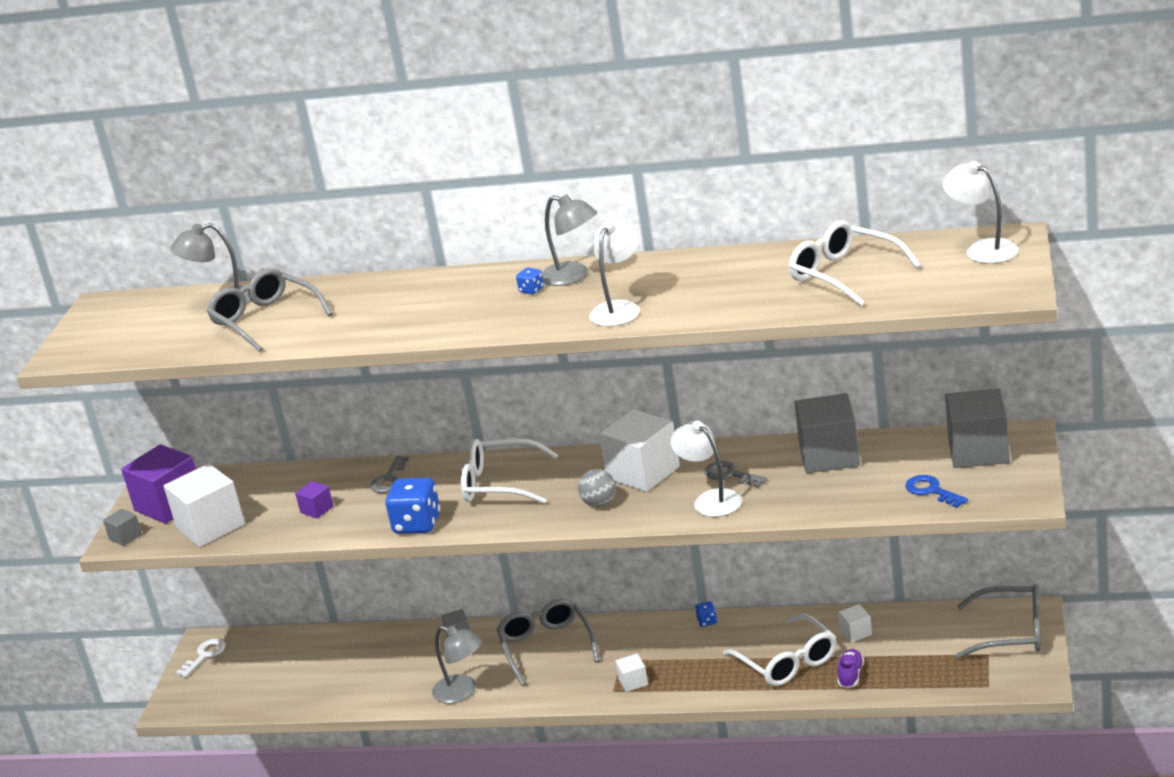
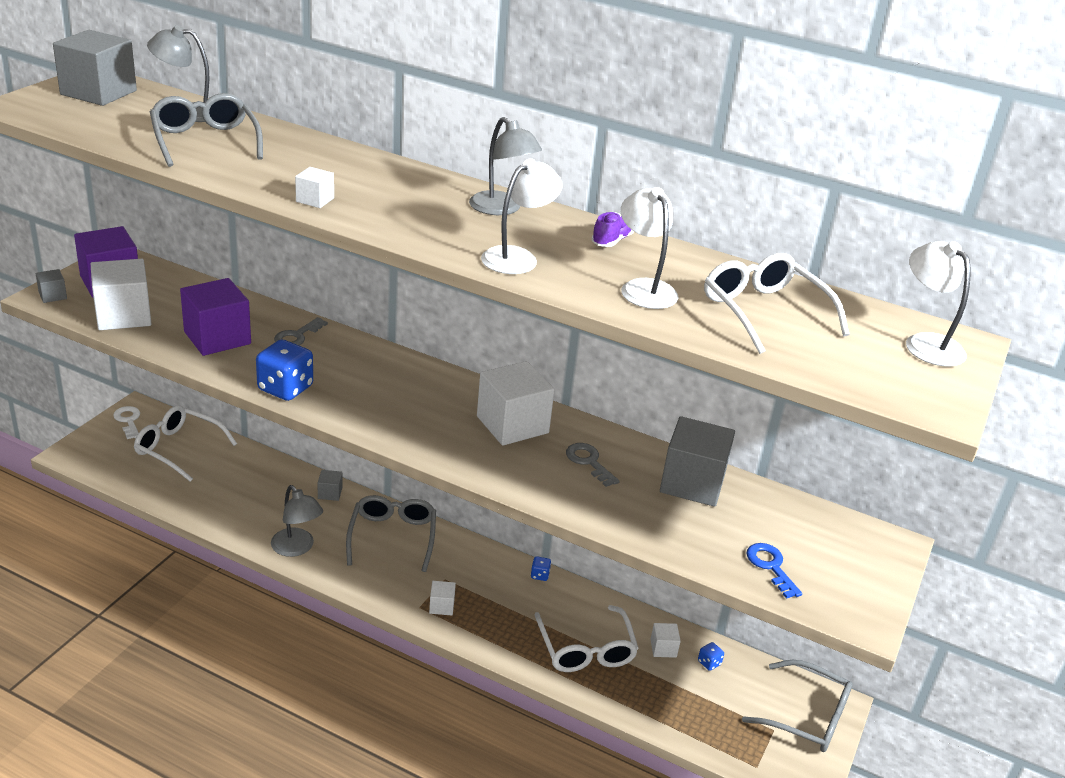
camera: 10 degrees right, 5 degrees up
(205, 655) = (128, 420): white key -> white key turned 75 degrees counterclockwise
(317, 509) = (217, 338): purple cube -> purple cube, size x2.16
(411, 329) = (315, 200): none -> white cube
(500, 484) = (383, 381): white glasses -> white glasses (179, 449)
(531, 290) = (453, 206): blue dice -> blue dice (709, 663)
(599, 503) = (453, 439): grey ball -> none
(710, 499) = (554, 480): white lamp -> white lamp (644, 288)
(850, 675) = (634, 692): purple shoe -> purple shoe (612, 241)
(978, 451) = (840, 543): grey cube -> grey cube (98, 92)

